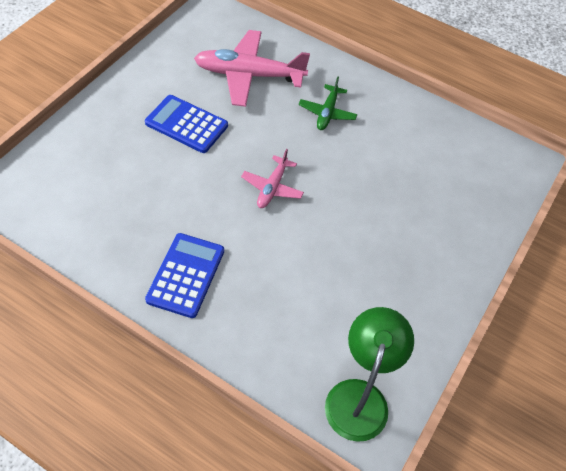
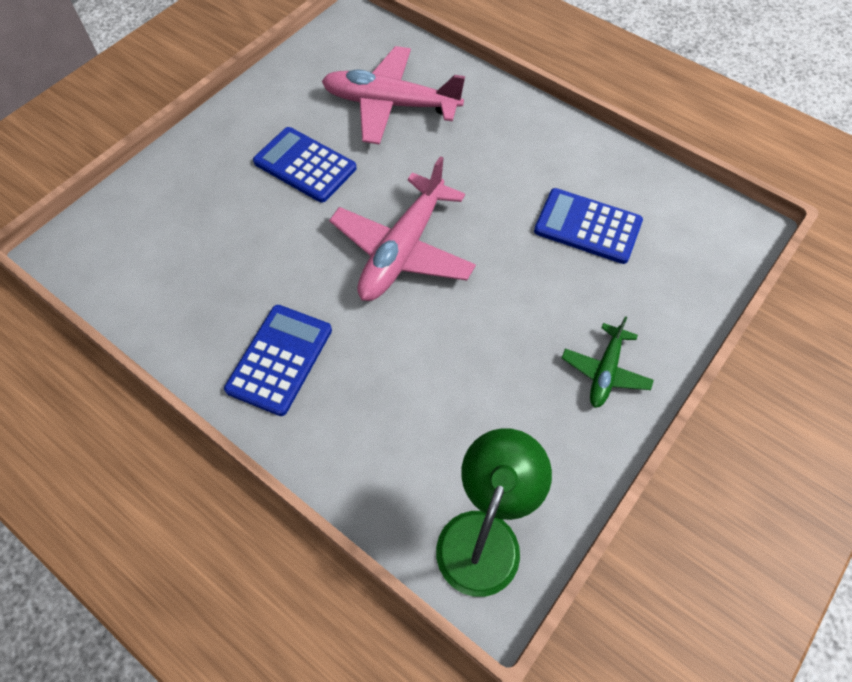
camera: 10 degrees right, 5 degrees up
(272, 188) = (402, 250): pink plane -> pink plane, size x1.86
(327, 113) = (484, 155): green plane -> green plane (605, 372)
(411, 164) = (587, 226): none -> blue calculator

